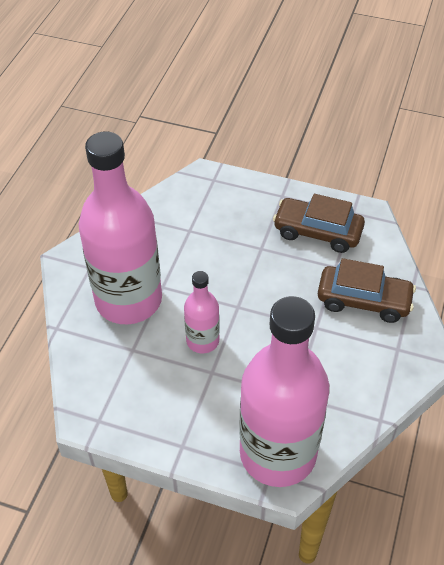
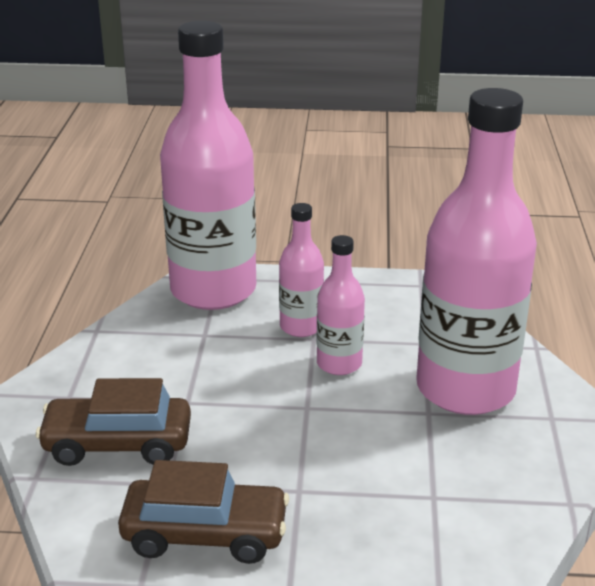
camera: 165 degrees right, 20 degrees down
(217, 387) = (301, 327): none -> pink bottle

